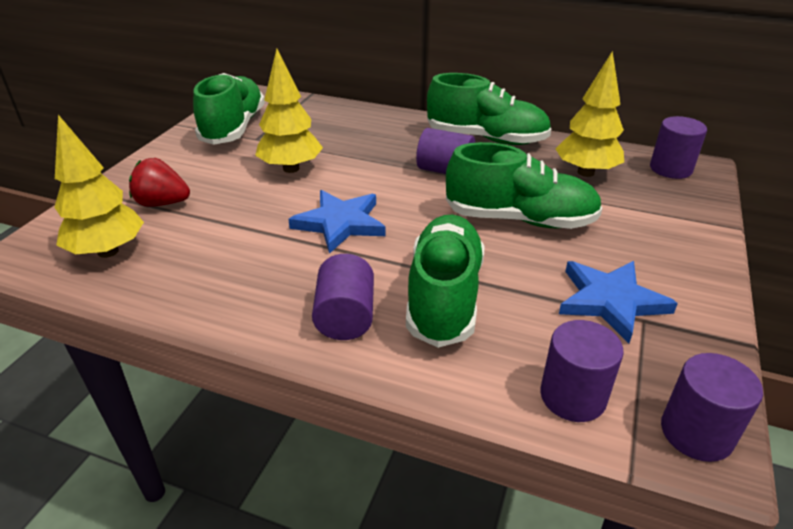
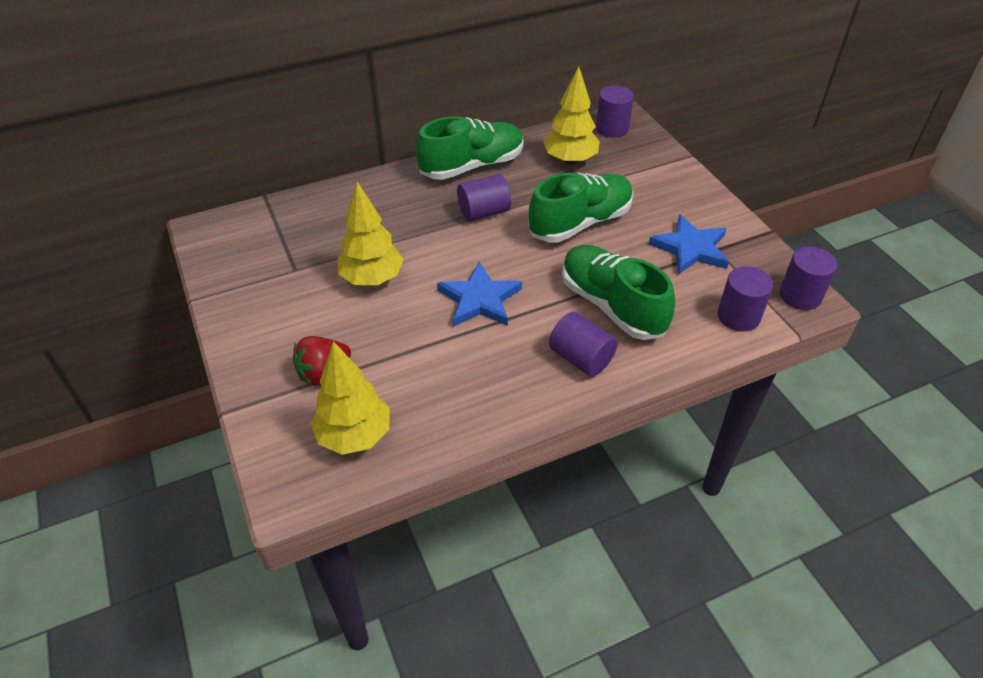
camera: 45 degrees left, 10 degrees up
(234, 128) = (256, 271): green shoe -> none

